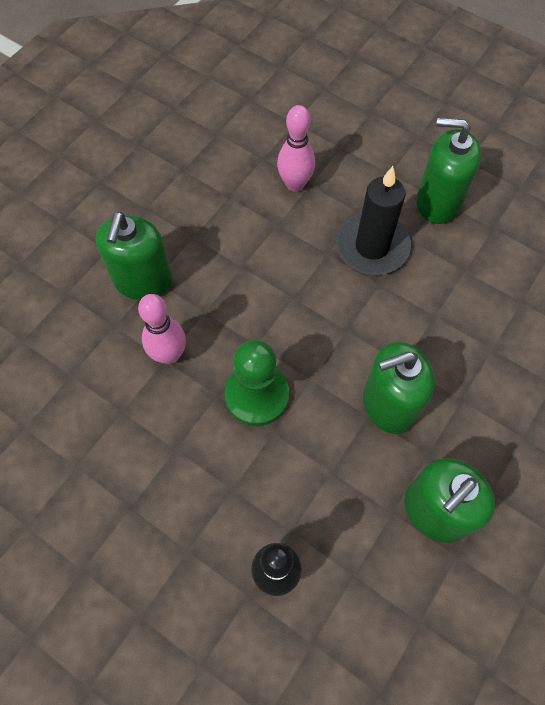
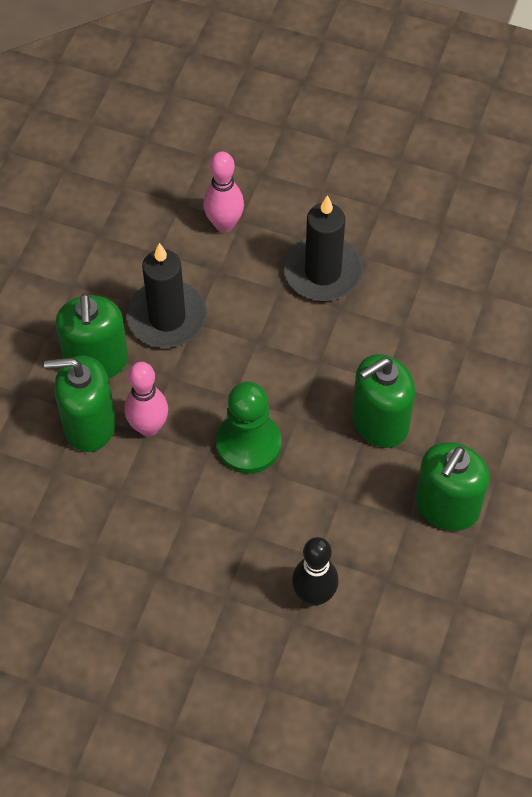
camera: 15 degrees left, 5 degrees down
(218, 256) = (167, 317): none -> black candle
(437, 202) = (378, 210): green soap dispenser -> green soap dispenser (89, 424)

